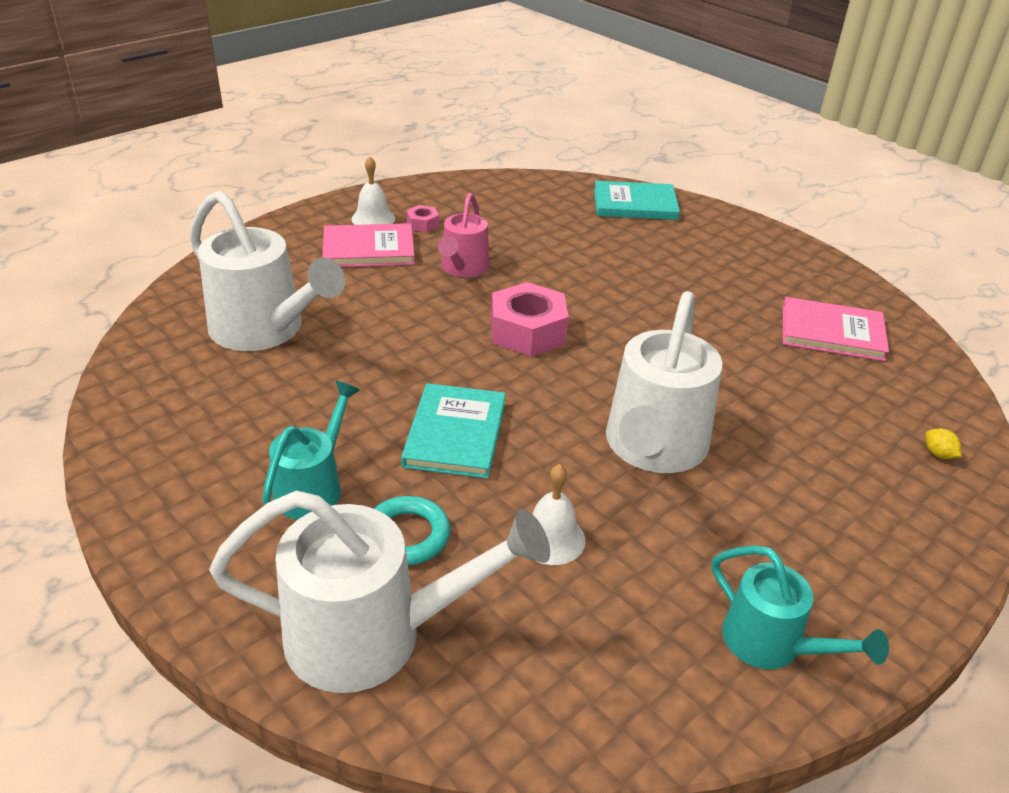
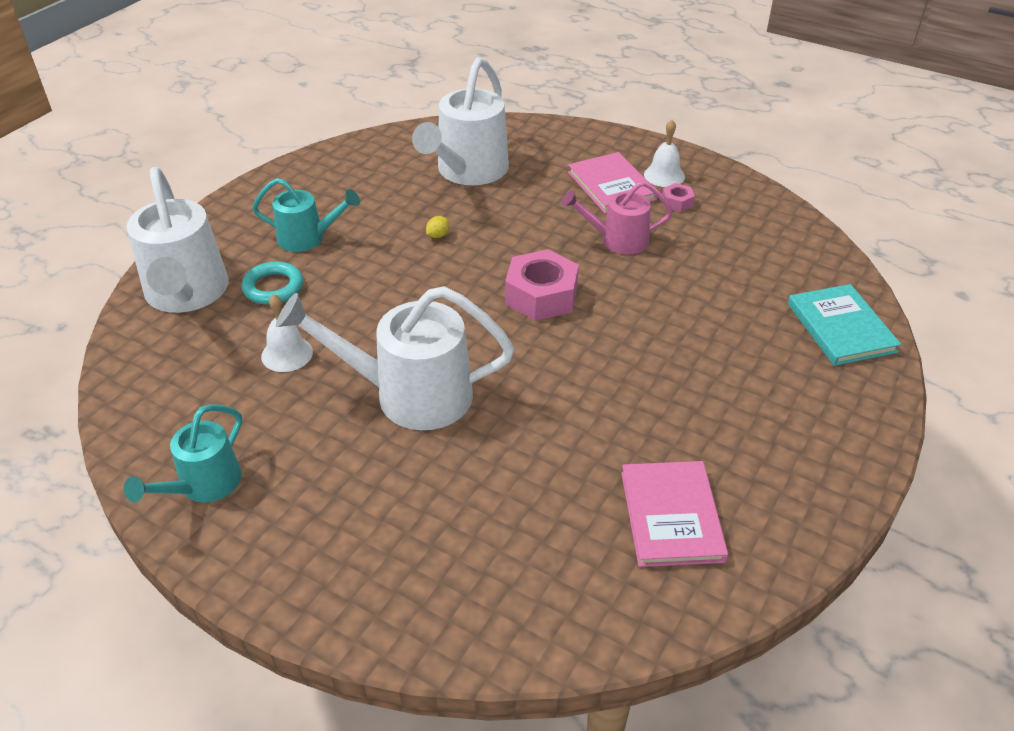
camera: 75 degrees right, 5 degrees up
(455, 434) = (385, 285): turquoise book -> none
(938, 454) = (482, 611): yellow lemon -> yellow lemon (438, 235)

